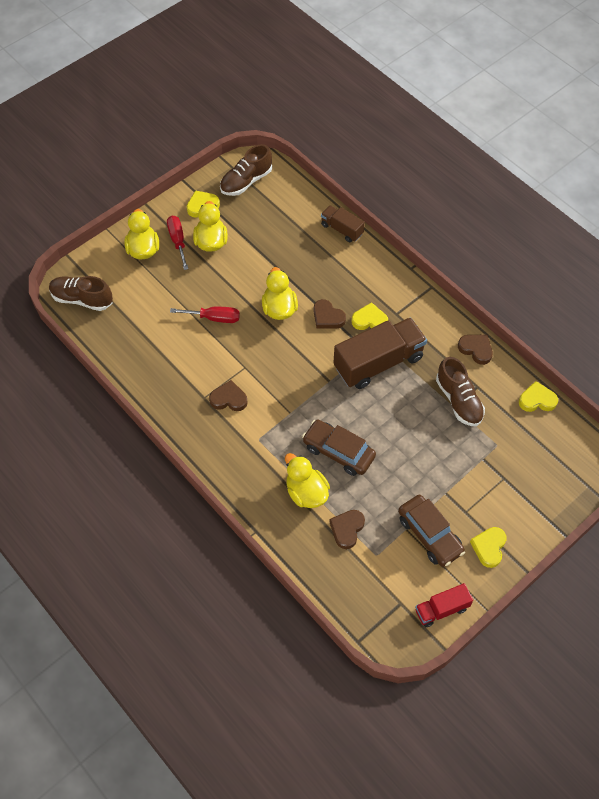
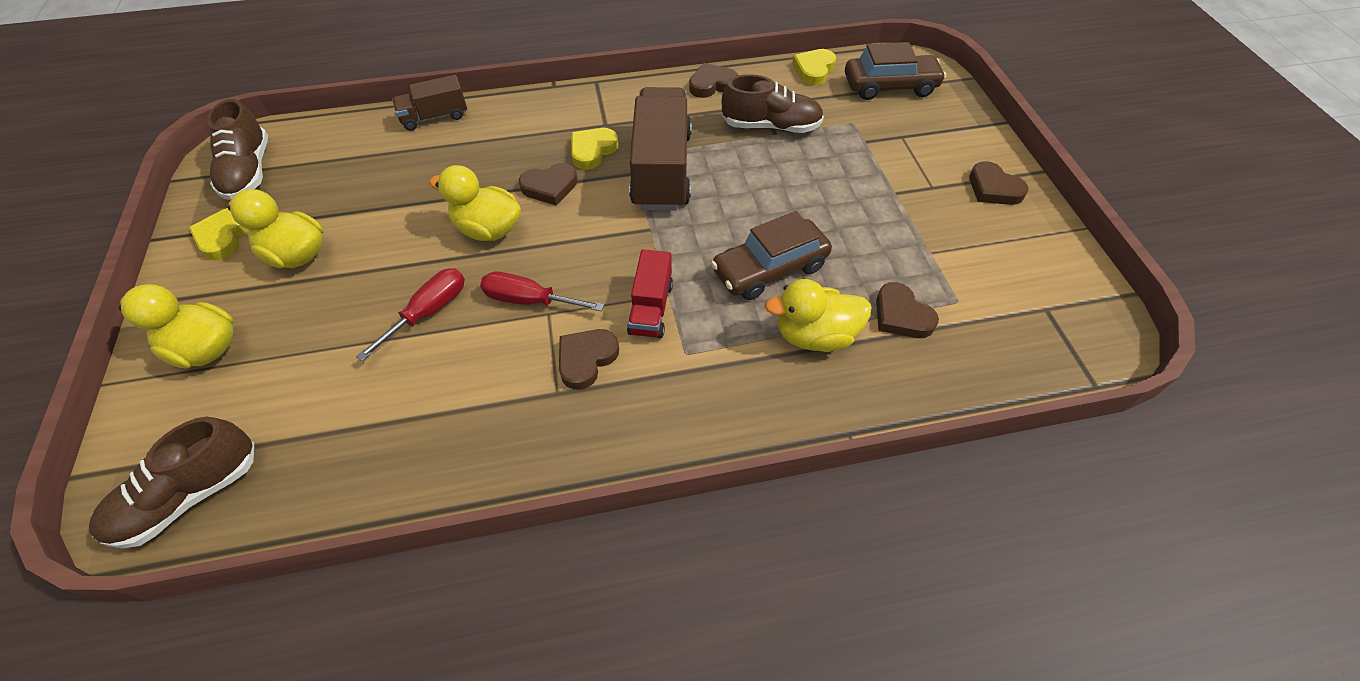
camera: 60 degrees left, 5 degrees down
(178, 241) = (246, 295): red screwdriver -> red screwdriver (529, 300)
(429, 535) = (950, 233): brown car -> brown car (890, 86)
(441, 609) = (1070, 270): red truck -> red truck (651, 308)
(489, 547) = (993, 188): yellow heart -> brown heart

